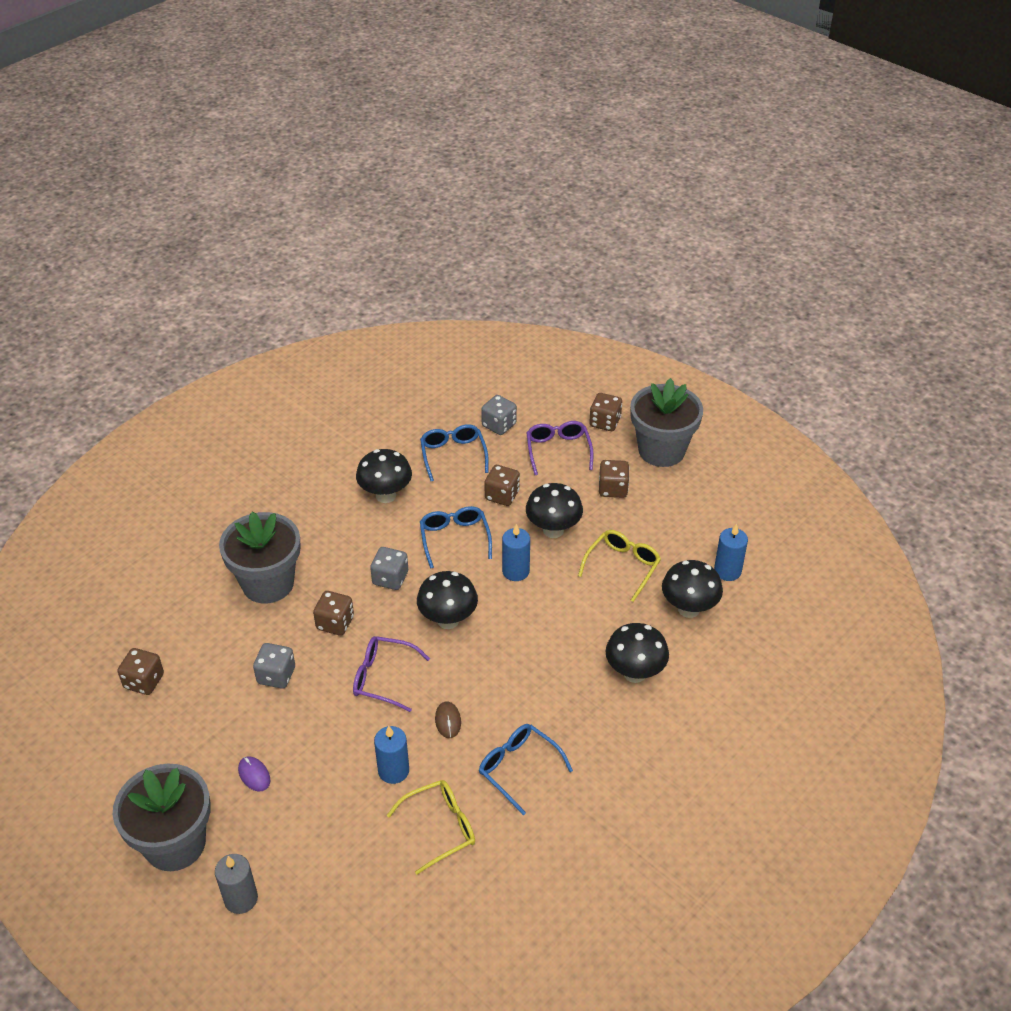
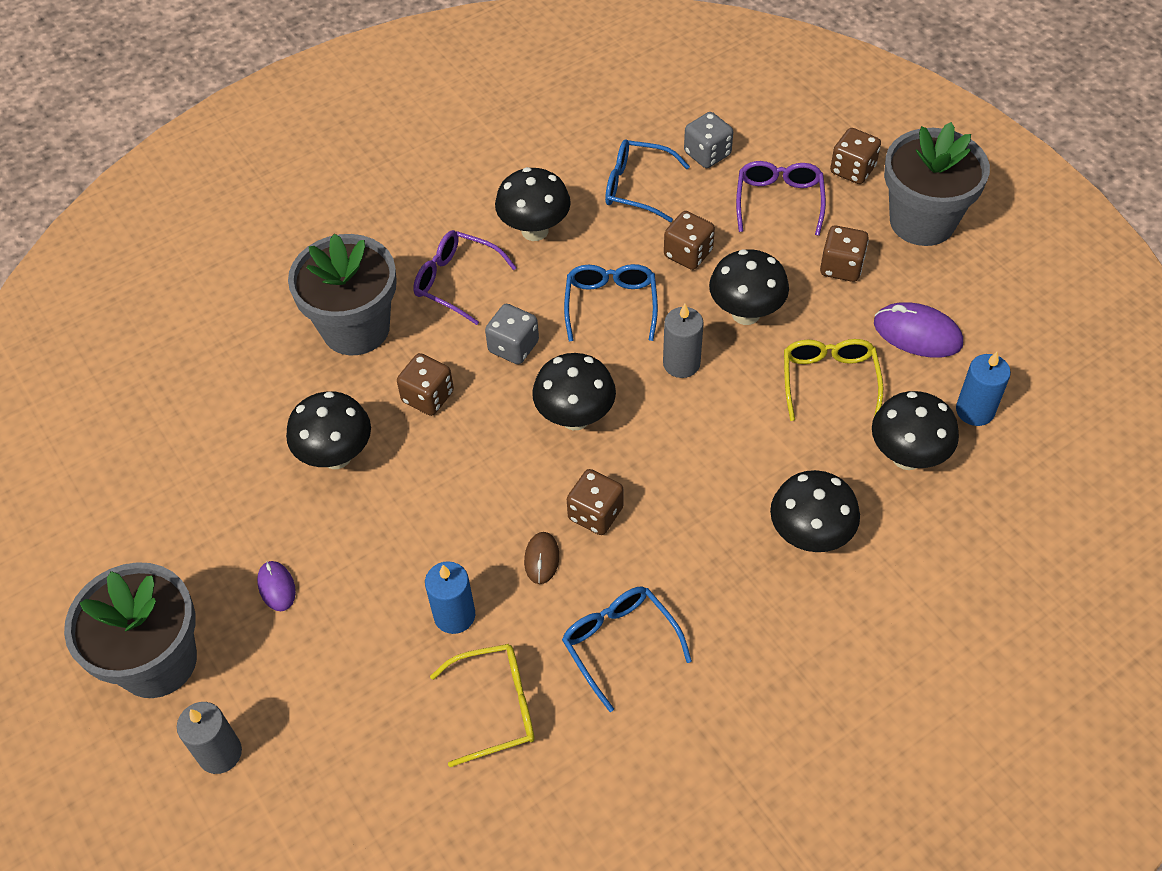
camera: 15 degrees right, 10 degrees up
(144, 681) = (172, 435): brown dice -> brown dice (595, 514)
(276, 675) = (336, 456): grey dice -> black mushroom
(383, 678) = (471, 483): purple glasses -> purple glasses (456, 281)
(453, 455) = (636, 187): blue glasses -> blue glasses turned 75 degrees counterclockwise
(515, 571) = (681, 363): blue candle -> grey candle
(623, 566) = (829, 380): yellow glasses -> yellow glasses turned 45 degrees counterclockwise
(676, 526) = (917, 333): none -> purple mouse

